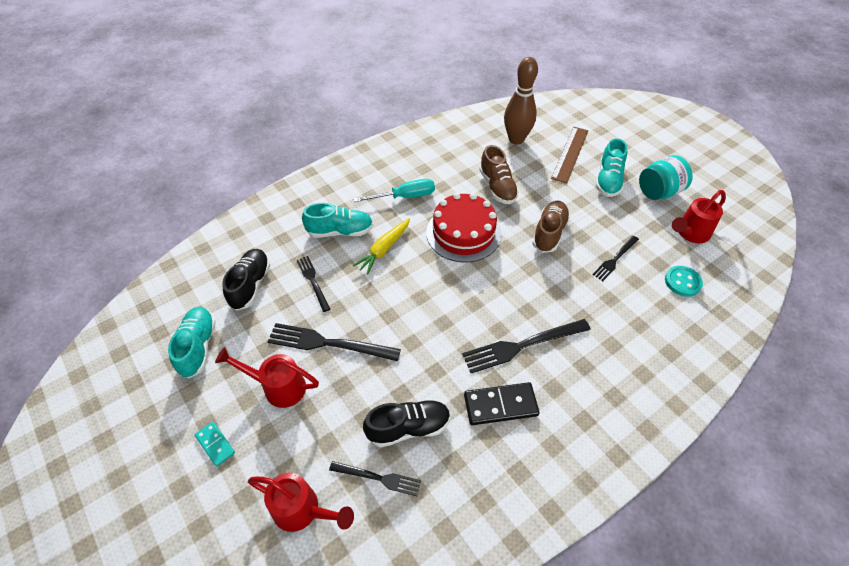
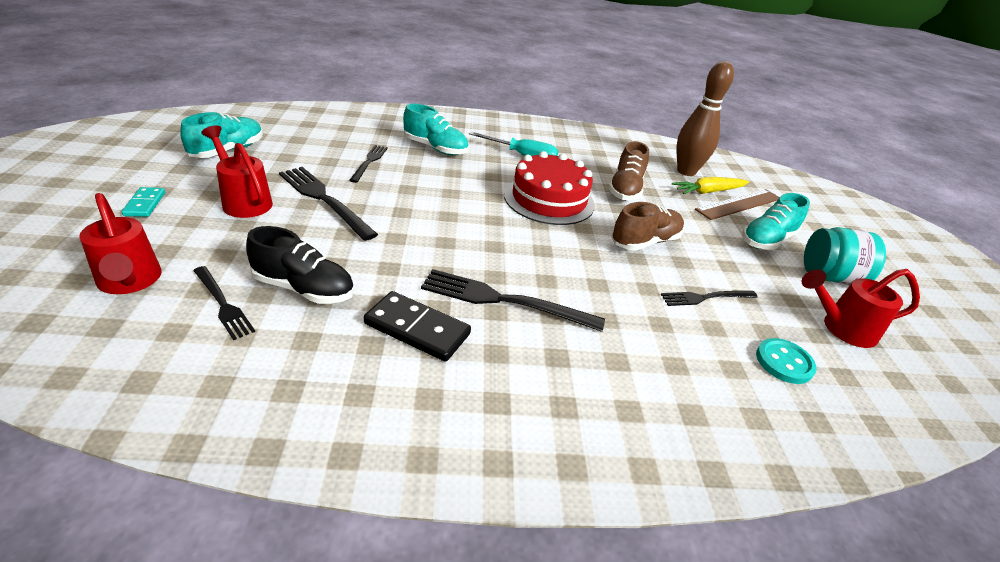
camera: 30 degrees right, 15 degrees down
(250, 285) = (319, 141): black shoe -> none
(384, 249) = (458, 174): yellow carrot -> yellow carrot (708, 192)

